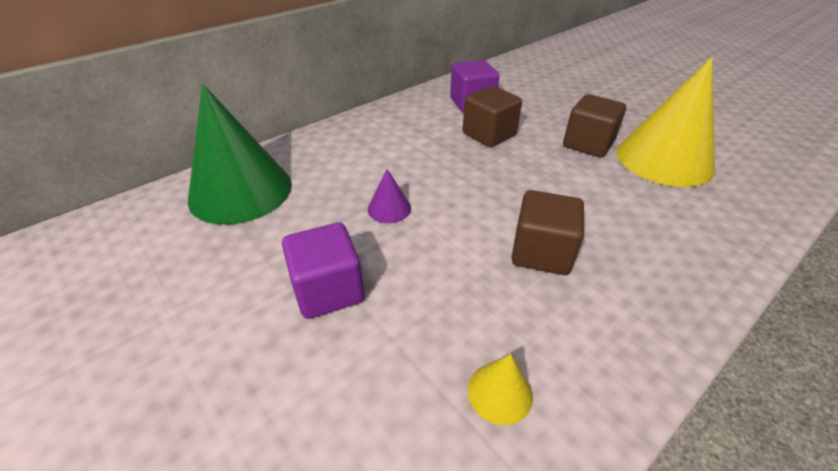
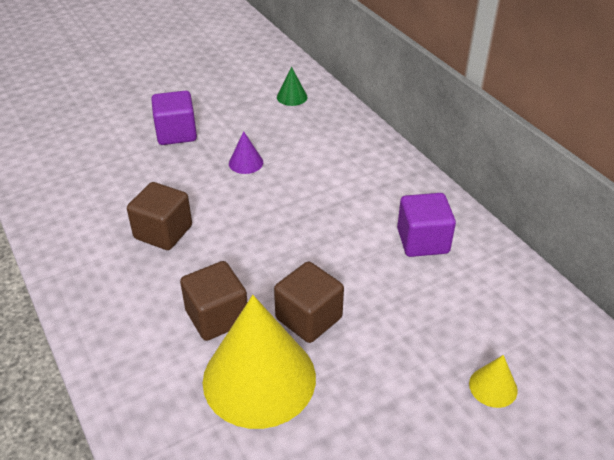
camera: 100 degrees right, 0 degrees up
(240, 191) = (292, 97): green cone -> green cone, size x0.42
(489, 134) = (346, 240): brown cube -> brown cube (217, 317)
(500, 392) = (73, 188): yellow cone -> yellow cone (493, 387)

